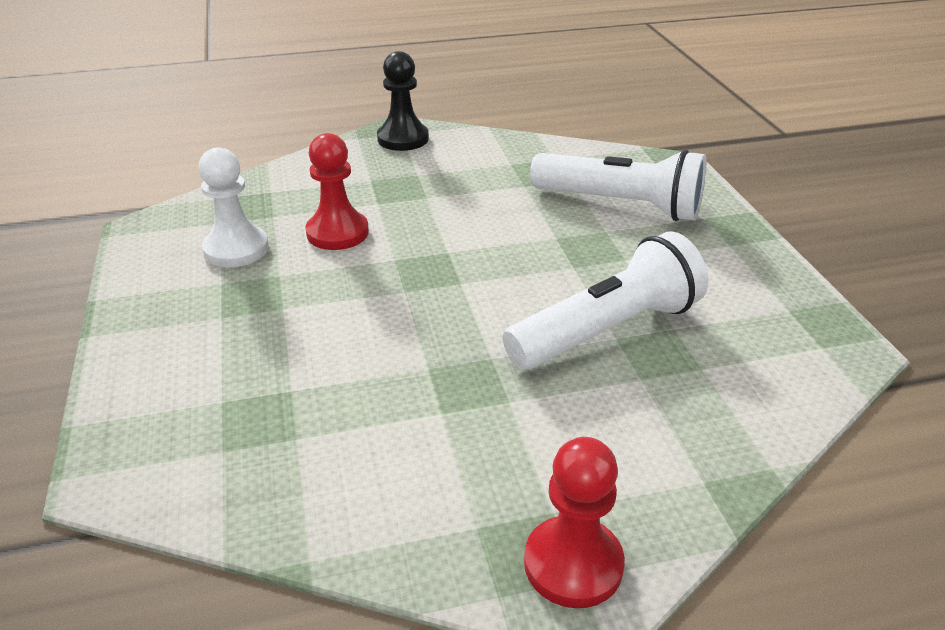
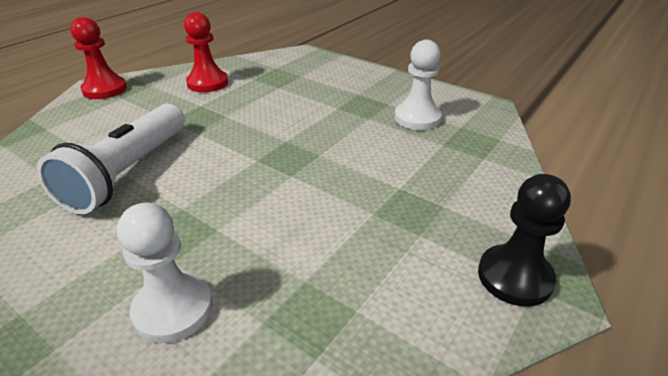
camera: 140 degrees right, 0 degrees up
(337, 233) = (383, 152): red pawn -> red pawn (207, 83)
(621, 205) = (173, 309): white flashlight -> white pawn

